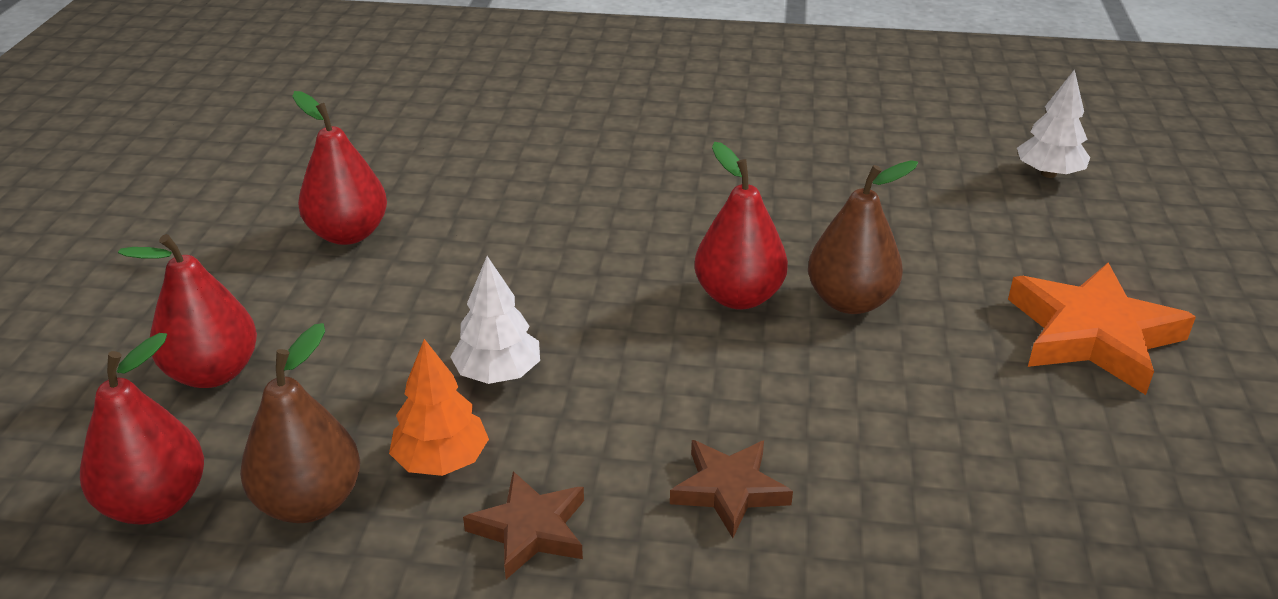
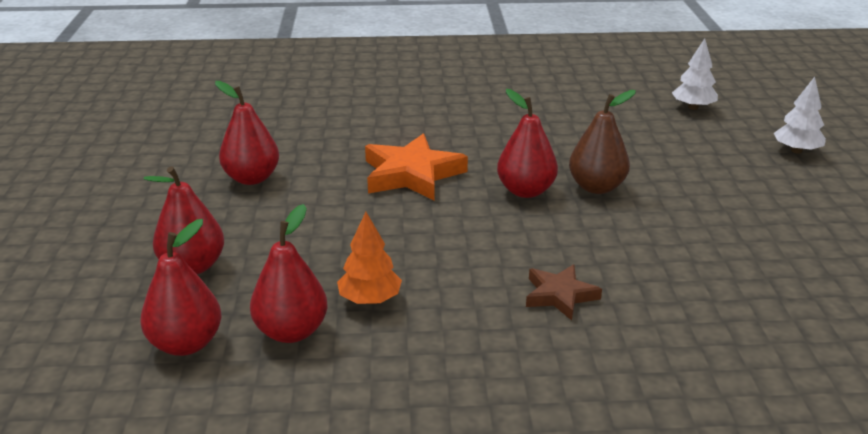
camera: 10 degrees left, 5 degrees down
(309, 502) = (291, 331): brown pear -> red pear
(498, 373) = (387, 248): white tree -> white tree (796, 150)
(530, 530) = (443, 330): brown star -> none
(1093, 335) = (748, 191): orange star -> orange star (412, 174)

